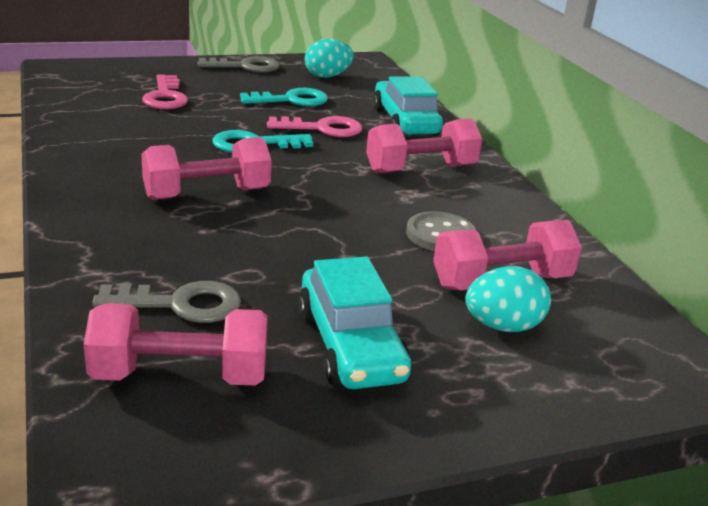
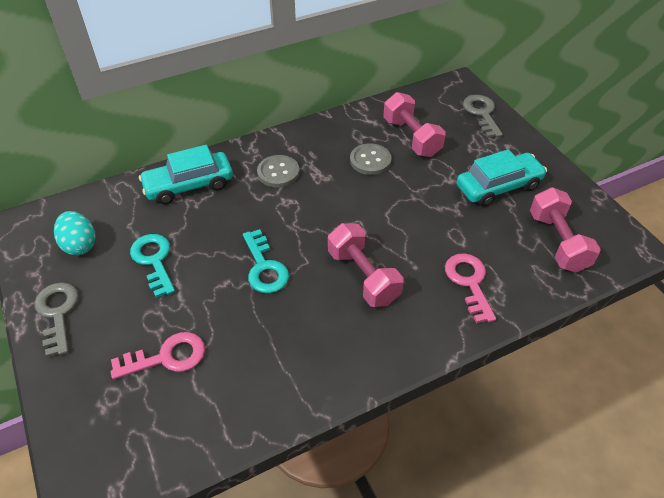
camera: 95 degrees left, 20 degrees up
(181, 304) = (500, 256): grey key -> grey key (482, 113)
(322, 129) = (218, 231): pink key -> pink key (469, 282)
(421, 169) = (278, 172): pink dumbbell -> grey button
(502, 326) = (453, 137): turquoise egg -> none

